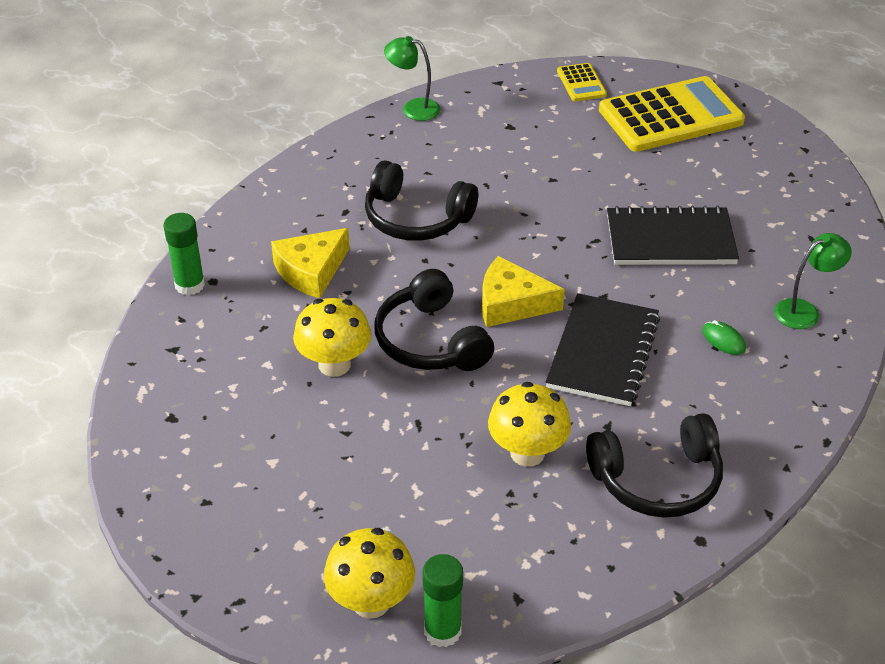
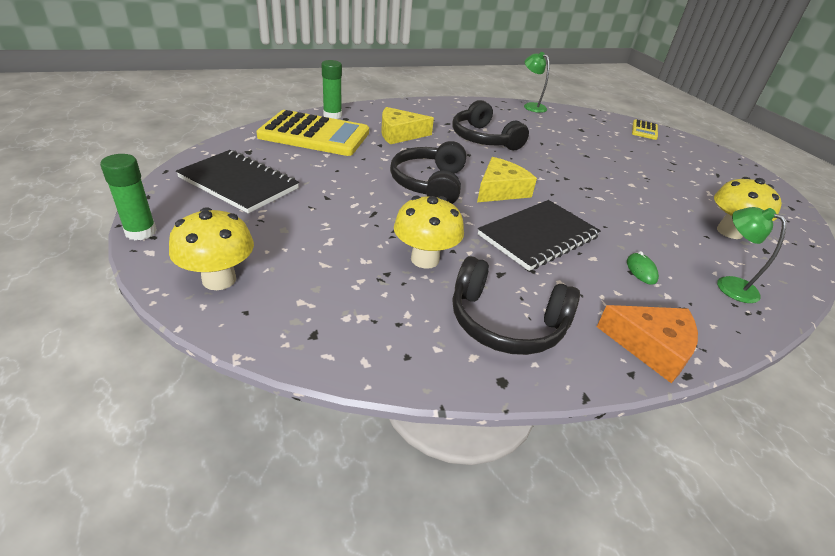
camera: 30 degrees right, 5 degrees down
(334, 364) = (361, 169): yellow mushroom -> yellow mushroom (729, 232)
(442, 631) = (237, 322): green glue stick -> green glue stick (141, 232)
(511, 303) = (500, 190): yellow cheese -> yellow cheese turned 90 degrees clockwise
(670, 116) = (695, 160): yellow calculator -> yellow calculator (314, 135)
(670, 240) = (644, 207): black notebook -> black notebook (239, 183)
(784, 429) = (651, 346): none -> orange cheese
(804, 311) = (728, 285): green lamp -> green lamp turned 135 degrees counterclockwise

